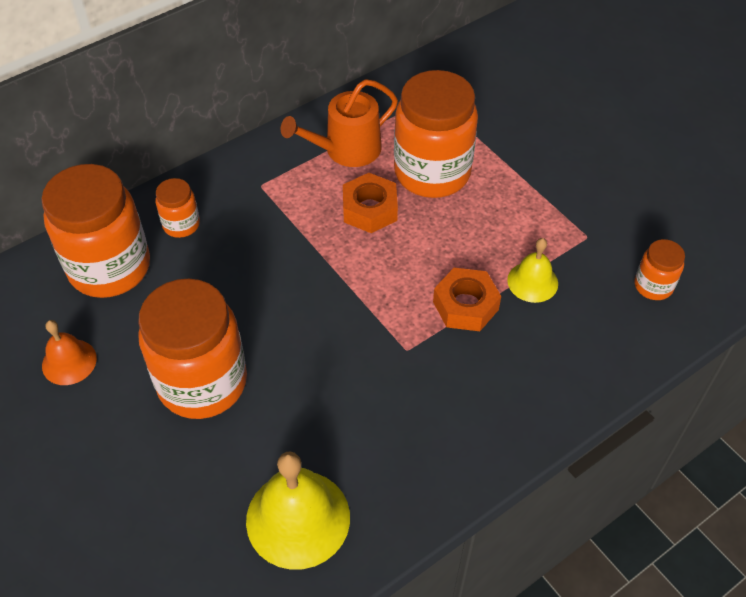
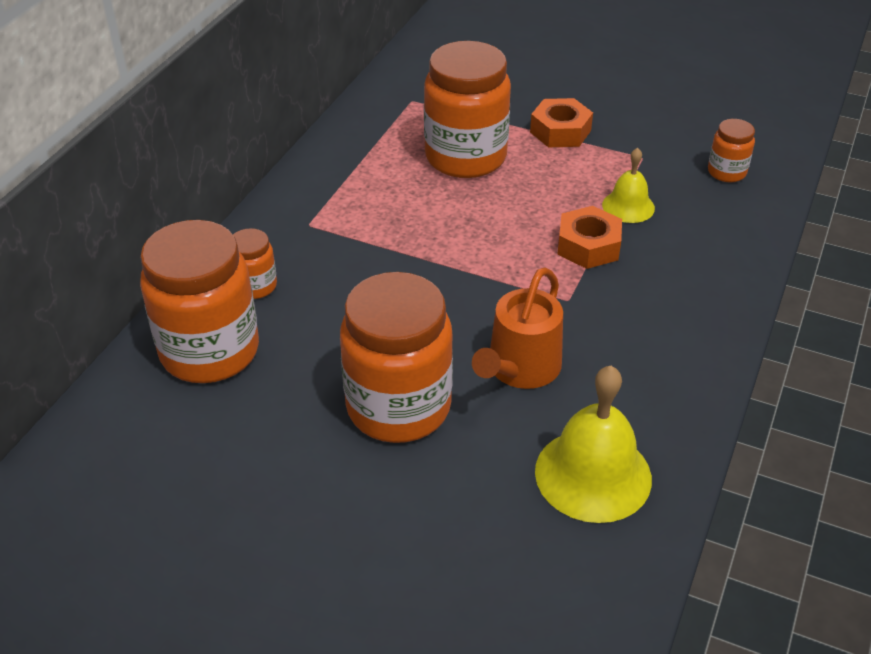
camera: 30 degrees left, 10 degrees down
(69, 362) = (239, 450): orange bell -> none
(347, 150) = (369, 167): orange watering can -> orange watering can (520, 368)
(369, 209) = (434, 205): orange nut -> orange nut (560, 131)

